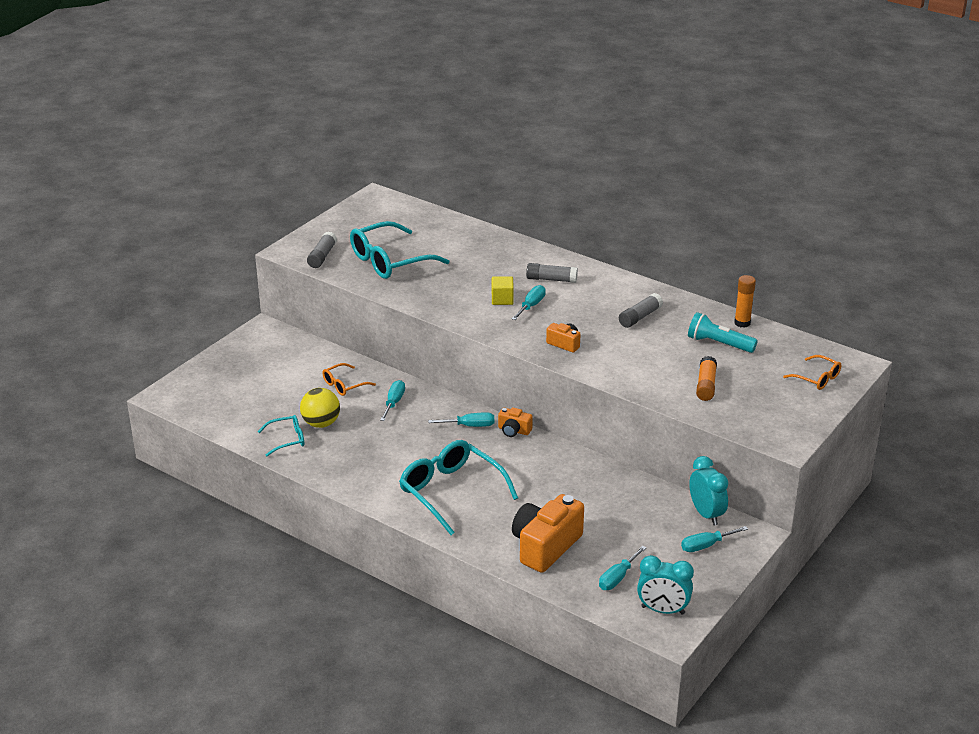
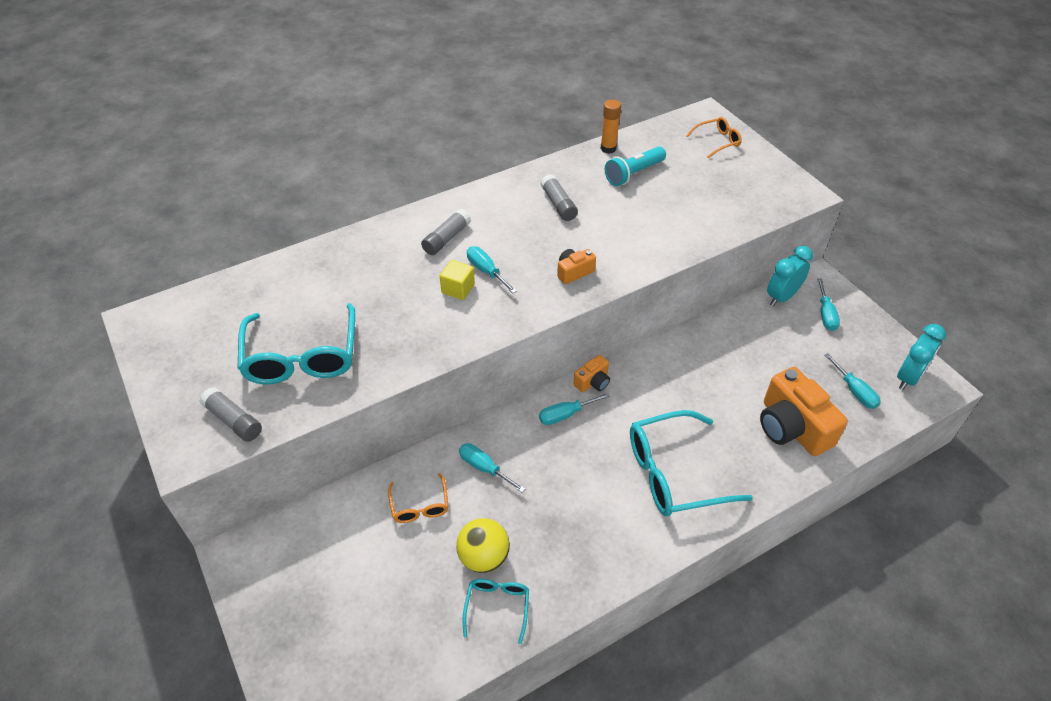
camera: 65 degrees left, 15 degrees up
(470, 426) = (565, 415): turquoise screwdriver -> turquoise screwdriver turned 135 degrees counterclockwise
(706, 385) = (697, 206): orange glue stick -> none
(706, 514) = (781, 297): turquoise clock -> turquoise clock turned 45 degrees counterclockwise

